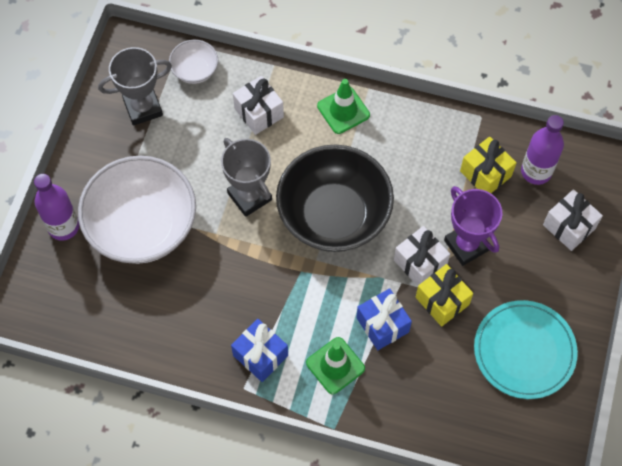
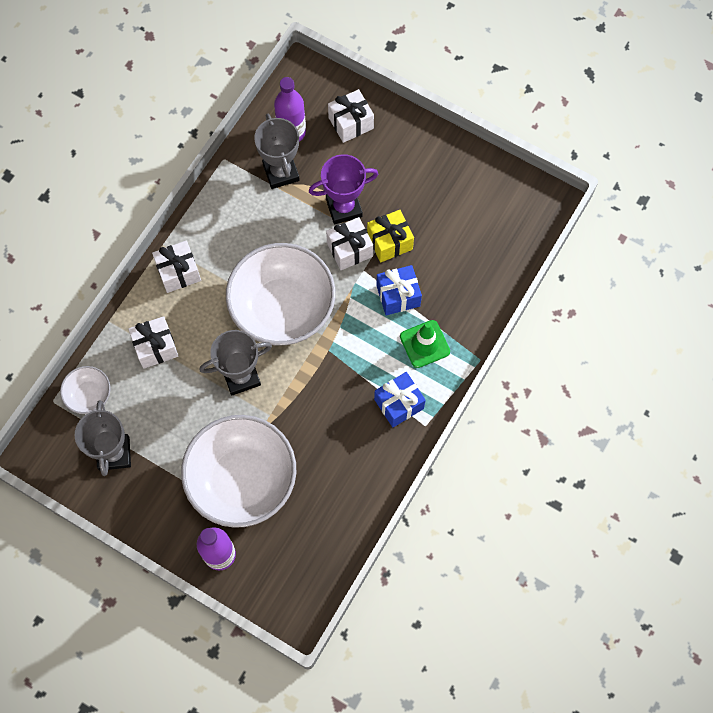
camera: 75 degrees left, 5 degrees up
(334, 215) = (283, 308): black bowl -> white bowl
(343, 110) = (178, 272): green traffic cone -> white gift
(485, 174) = (281, 172): yellow gift -> grey trophy
(524, 351) = (451, 192): turquoise plate -> none

